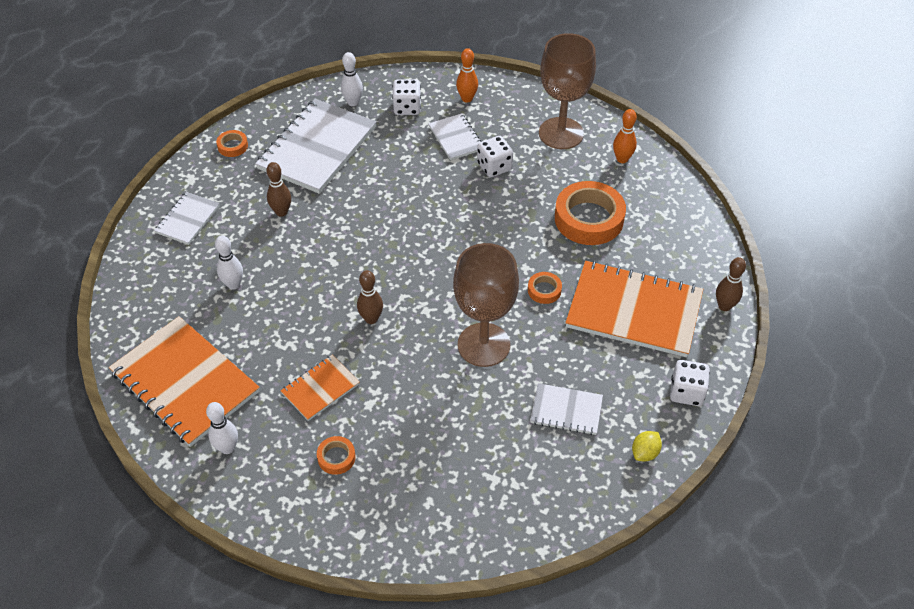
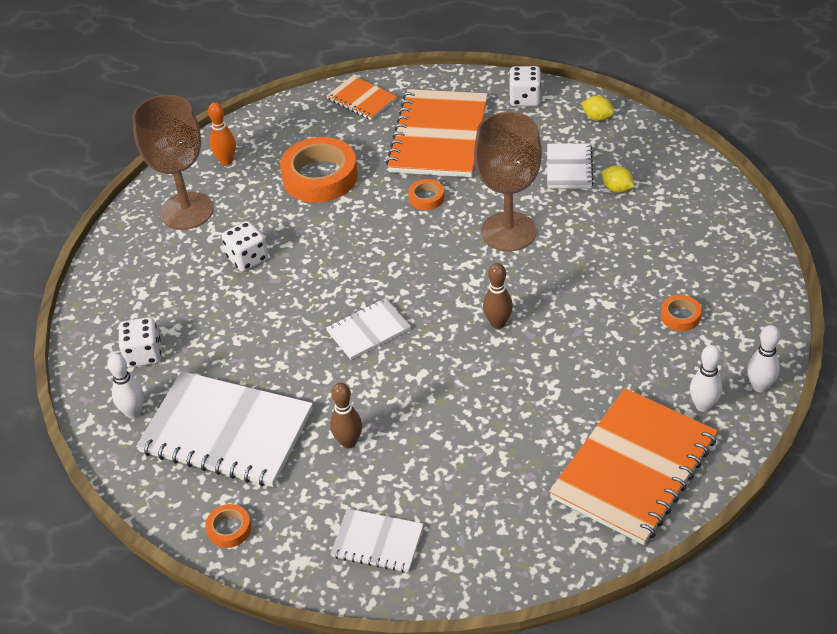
camera: 95 degrees left, 5 degrees down
(233, 284) = (478, 461): white bowling pin -> white bowling pin (759, 386)
(320, 388) = (602, 346): orange notebook -> orange notebook (362, 99)
(456, 138) = (200, 299): white notebook -> white notebook (368, 330)
(467, 98) = (125, 300): orange bowling pin -> none
(525, 446) = (617, 188): none -> yellow lemon
(724, 306) = (419, 82): brown bowling pin -> none

